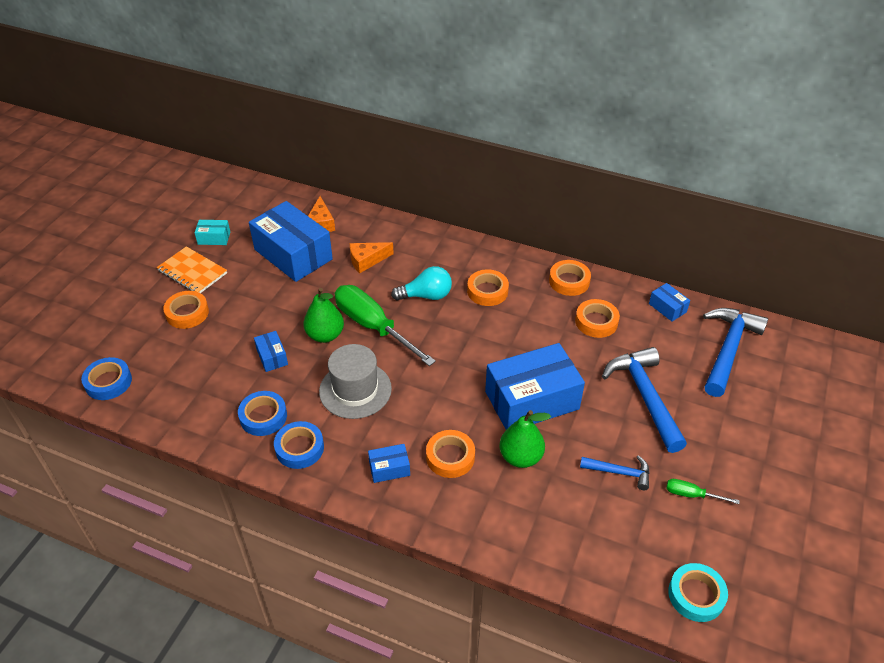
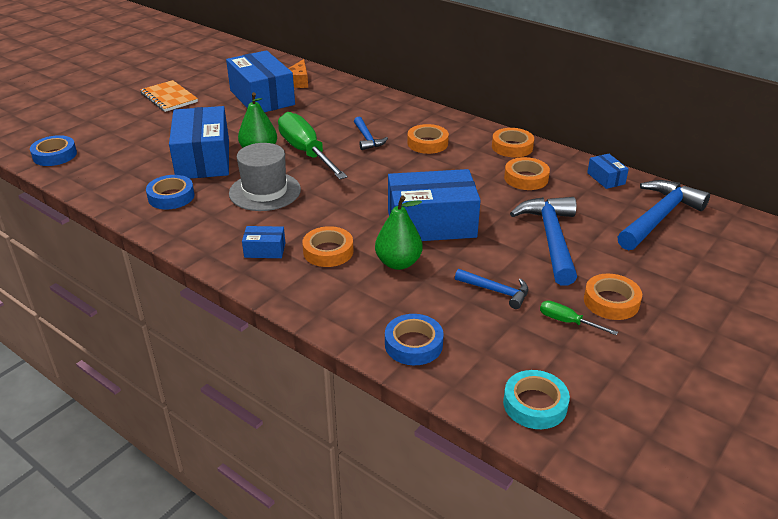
camera: 15 degrees right, 10 degrees down
(187, 313) = (148, 122): orange tape -> orange tape (611, 301)
(214, 238) = (200, 80): turquoise box -> none
(272, 357) = (203, 159): blue box -> blue box, size x2.28
(299, 448) = (190, 222): blue tape -> blue tape (413, 344)
(367, 260) = (325, 109): orange cheese -> none
(426, 296) = (367, 139): turquoise light bulb -> blue hammer

